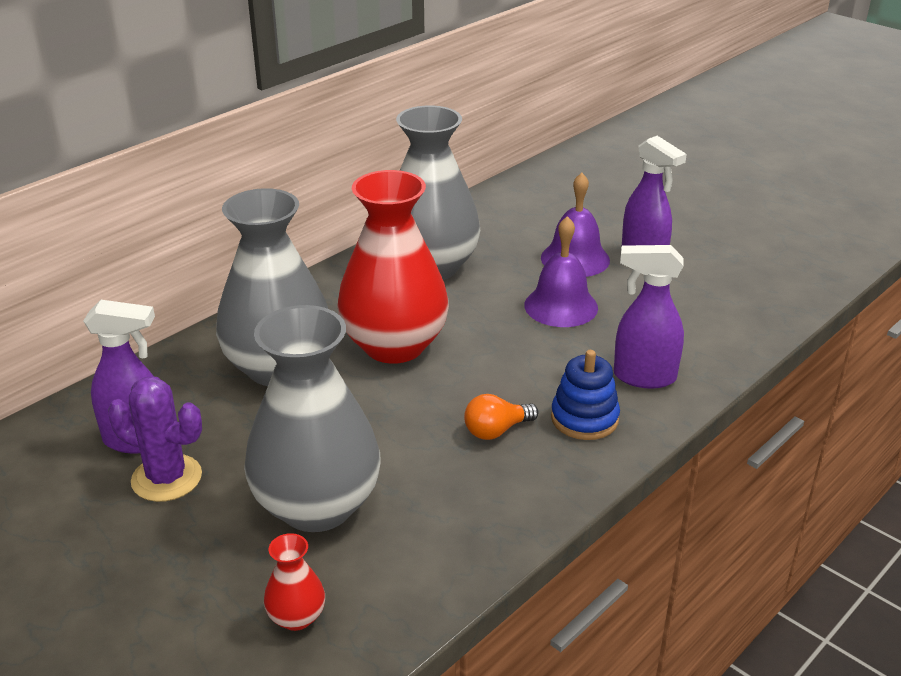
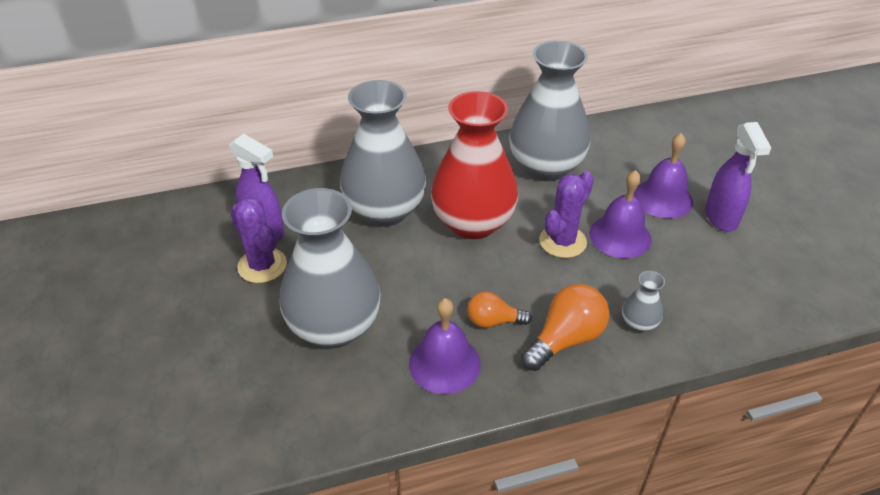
camera: 30 degrees right, 10 degrees up
(296, 617) = (266, 402): red vase -> none
(477, 491) = (444, 363): none -> purple bell
(507, 331) = (562, 241): none -> purple cactus
(584, 418) = (565, 339): blue stacking toy -> orange light bulb
(643, 377) = (639, 323): purple spray bottle -> grey vase

